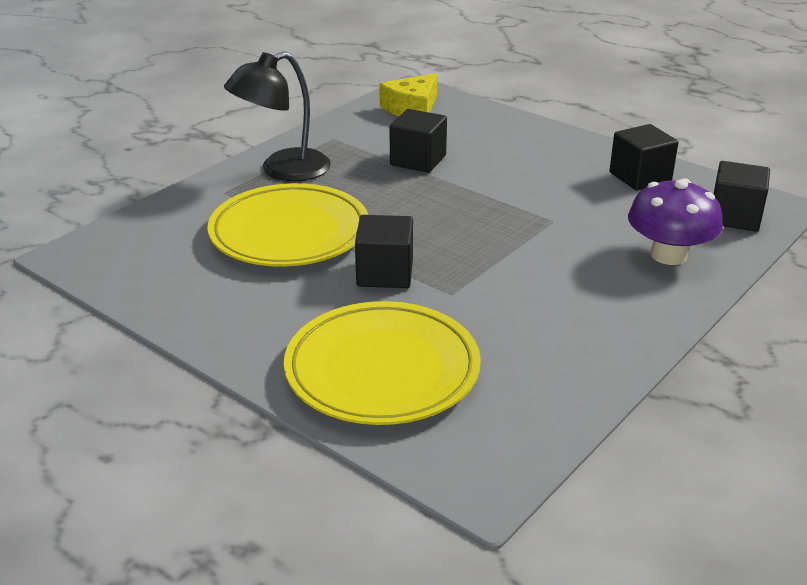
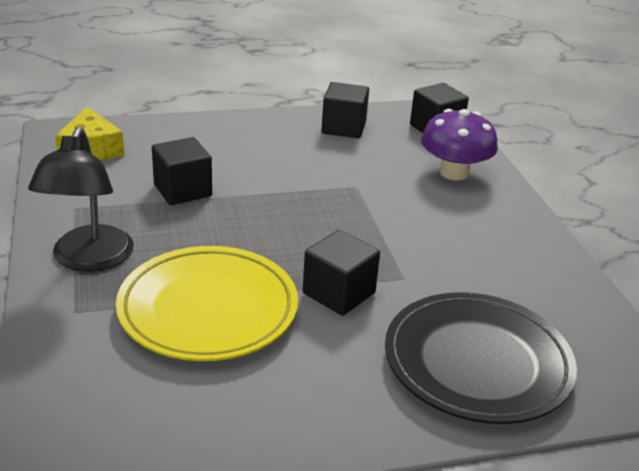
camera: 55 degrees left, 0 degrees up
(382, 370) = (477, 363): yellow plate -> black plate

